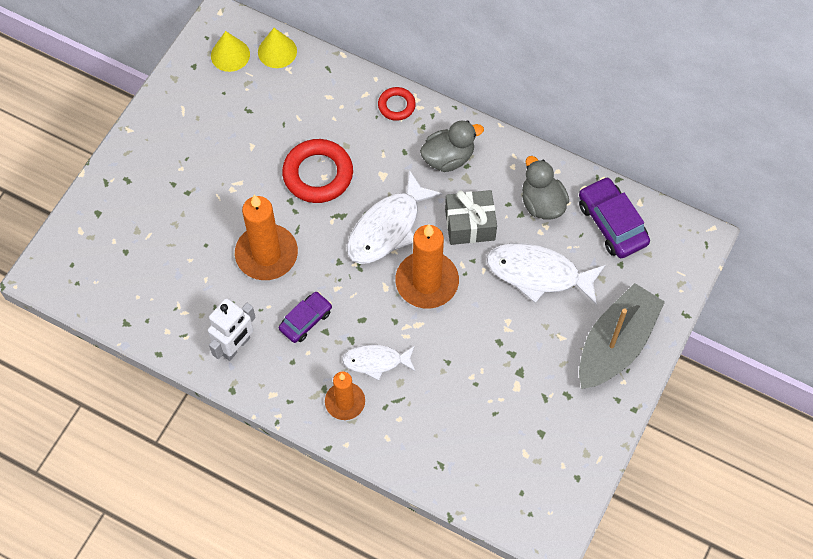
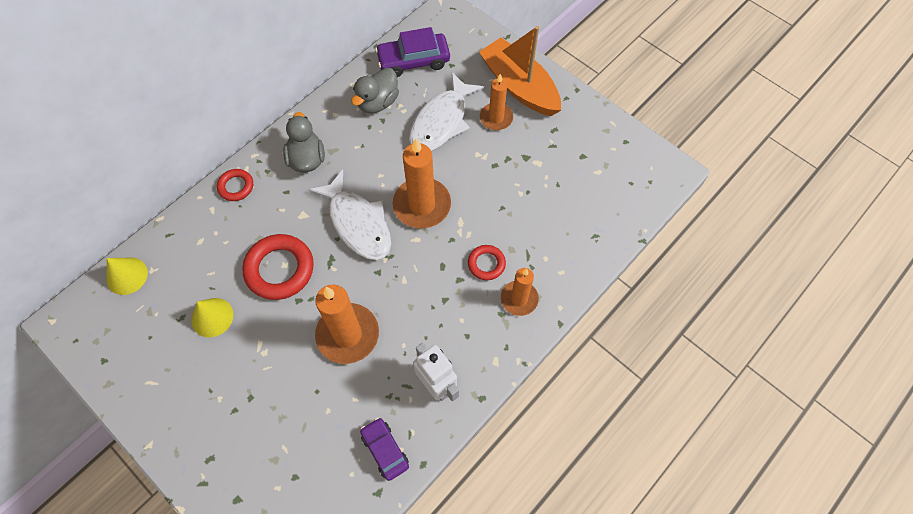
camera: 75 degrees left, 0 degrees up
(230, 55) = (108, 321): yellow cone -> yellow cone (212, 317)
(306, 320) = (428, 314): purple car -> purple car (385, 450)
(376, 361) = (486, 264): white fish -> red ring
(470, 224) = (378, 159): grey gift -> none
(542, 203) = (378, 102): grey duck -> grey duck turned 45 degrees counterclockwise
(562, 329) = (496, 118): none -> orange candle
(615, 344) = (519, 86): grey boat -> orange boat

